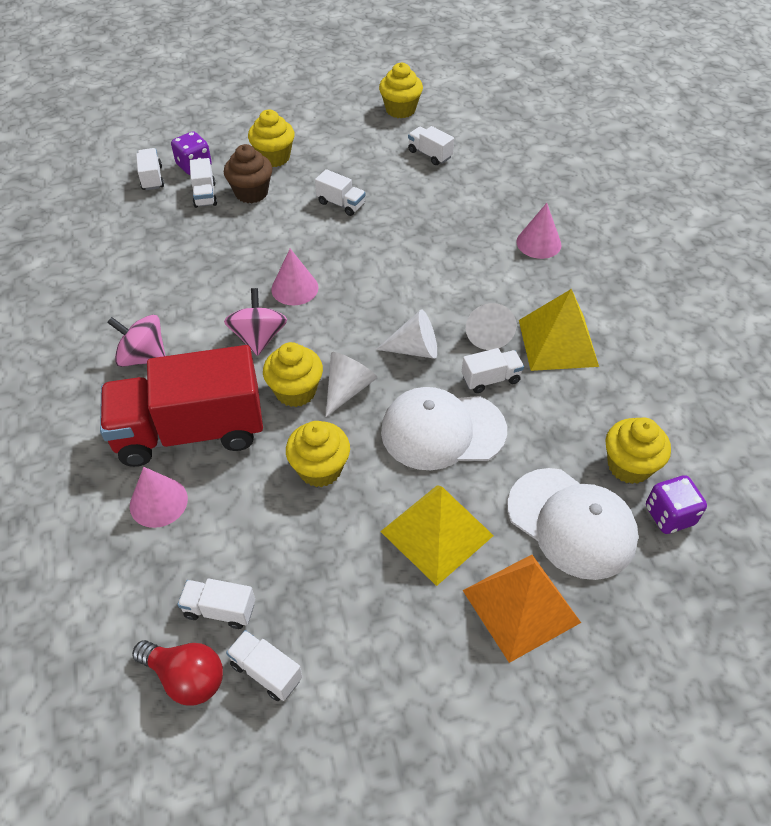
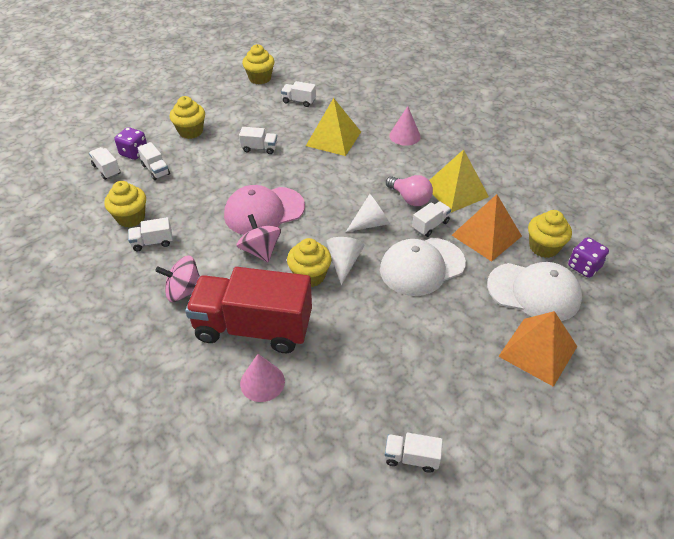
camera: 25 degrees left, 5 degrees down
(186, 677) = (360, 486): red light bulb -> none
(190, 431) = (253, 328): red truck -> red truck turned 45 degrees clockwise
(219, 610) = (353, 433): white truck -> white truck (152, 242)
(251, 193) = (190, 159): brown cupcake -> none
(294, 288) = (264, 211): pink cone -> pink cap
(320, 469) = (359, 318): yellow cupcake -> yellow cupcake (131, 218)
(436, 533) = (460, 329): yellow pyramid -> yellow pyramid (333, 138)
(488, 333) = (410, 199): white cone -> pink light bulb
(558, 420) = (486, 235): none -> orange pyramid

